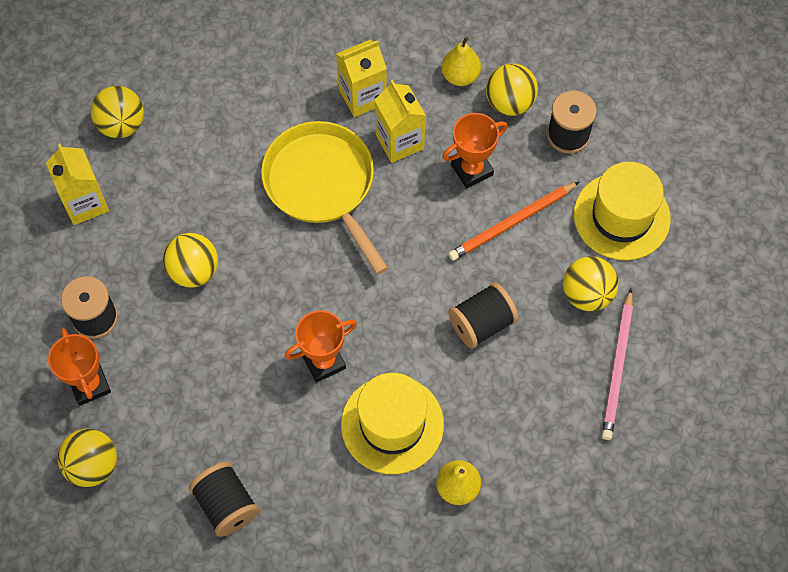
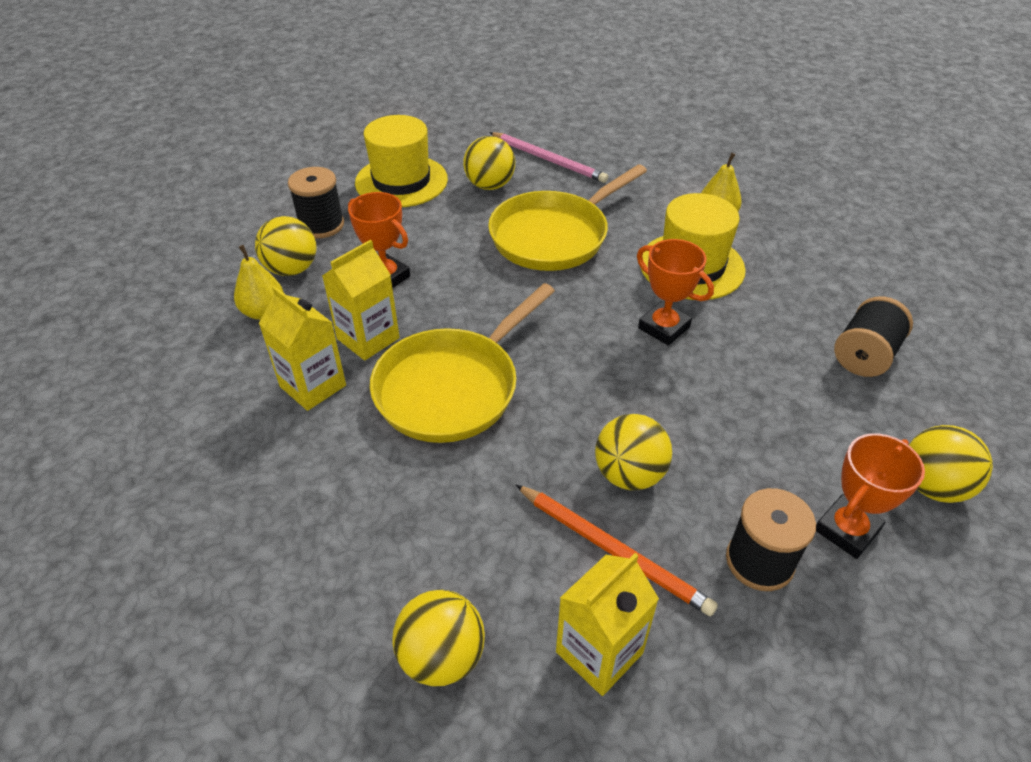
camera: 110 degrees left, 20 degrees down
(481, 323) = (554, 236): black spool -> yellow pan
(512, 223) = (437, 239): orange pencil -> orange pencil (613, 550)
(617, 367) = (548, 160): pink pencil -> pink pencil turned 45 degrees clockwise

